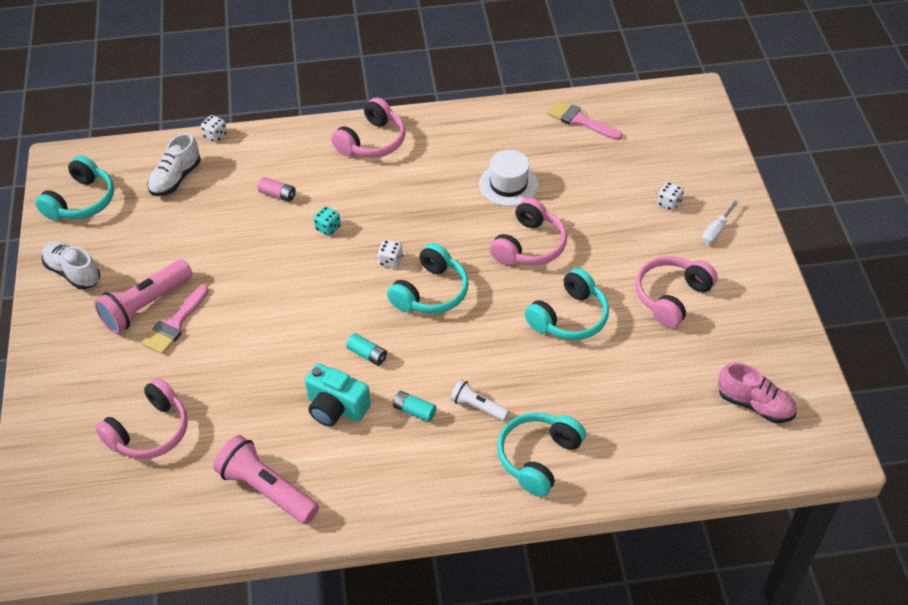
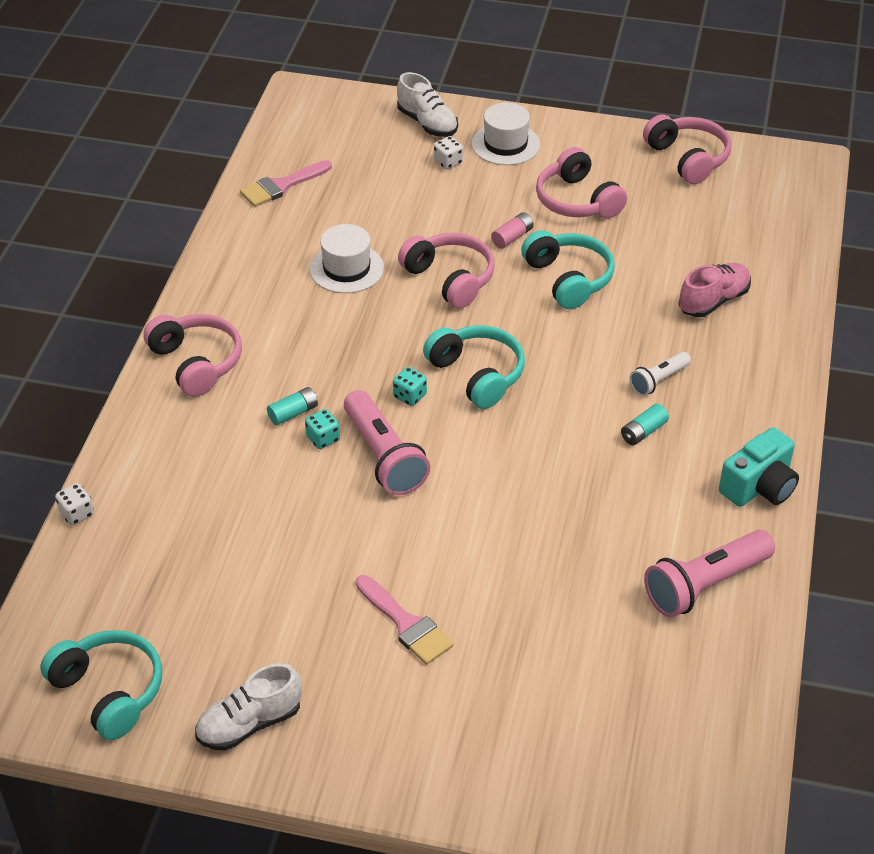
camera: 70 degrees left, 5 degrees down
(145, 306) = (357, 650): pink flashlight -> pink flashlight (384, 457)
(149, 431) = (573, 683): pink headphones -> pink headphones (687, 158)
(175, 178) = (134, 573): white shoe -> white shoe (427, 123)
(277, 194) = (234, 473): pink battery -> pink battery (512, 237)
(336, 407) = (611, 497): turquoise camera -> turquoise camera (759, 487)
(367, 354) = (544, 451): turquoise battery -> turquoise battery (293, 413)
(390, 261) = (410, 396): white dice -> turquoise dice
(538, 458) = (743, 354): turquoise headphones -> none
(716, 231) = (505, 144): white screwdriver -> white hat
(755, 404) = (736, 191): pink shoe -> pink shoe (713, 301)

